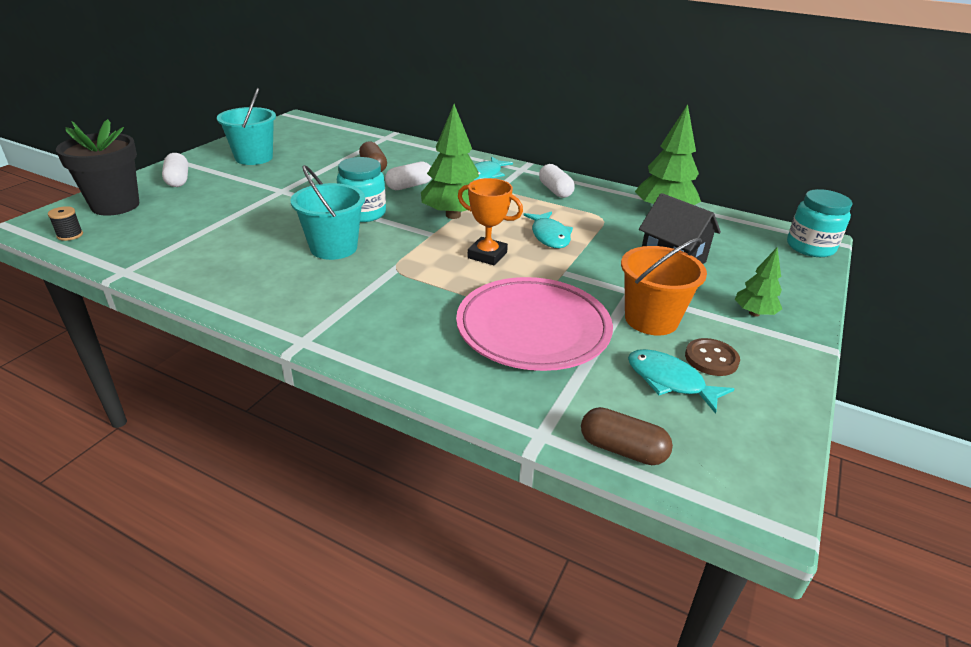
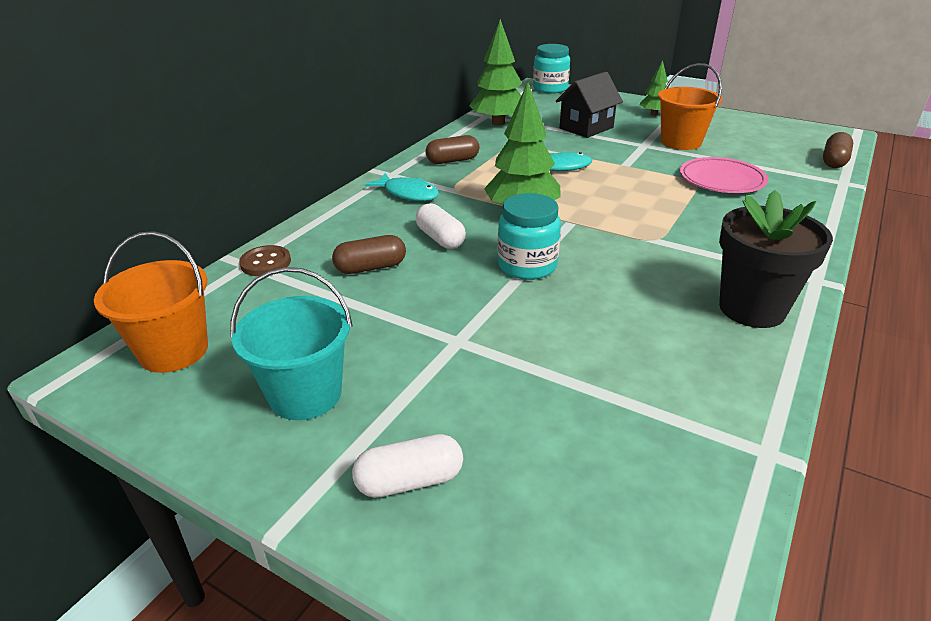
camera: 85 degrees left, 0 degrees up
(70, 235) = (686, 578): black spool -> none
(115, 205) = (542, 549): black flower pot -> black flower pot (752, 309)
(304, 131) = (174, 351): none -> orange bucket
(333, 248) = (624, 279): turquoise bucket -> none
(487, 255) = (607, 195): orange trophy -> none
(533, 329) = (721, 180): pink plate -> pink plate, size x0.66
(555, 191) = (453, 161): white capsule -> brown capsule
(669, 381) = (753, 143): turquoise fish -> none
(711, 359) = (718, 131): brown button -> brown button (266, 263)

